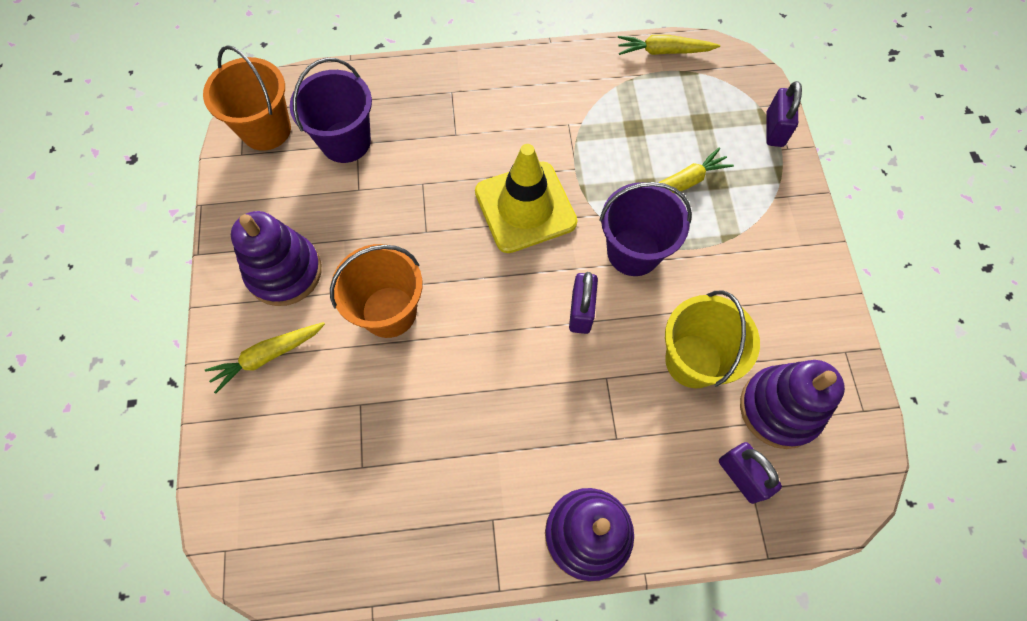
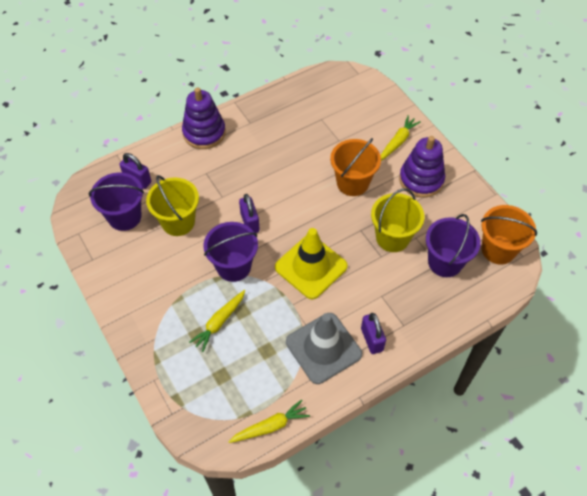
camera: 155 degrees right, 10 degrees down
(389, 202) = (392, 237): none -> yellow bucket
(563, 104) = (323, 348): none -> grey traffic cone
(774, 129) = (167, 391): purple padlock -> purple padlock (372, 339)
(779, 408) = (124, 217): purple stacking toy -> purple bucket

